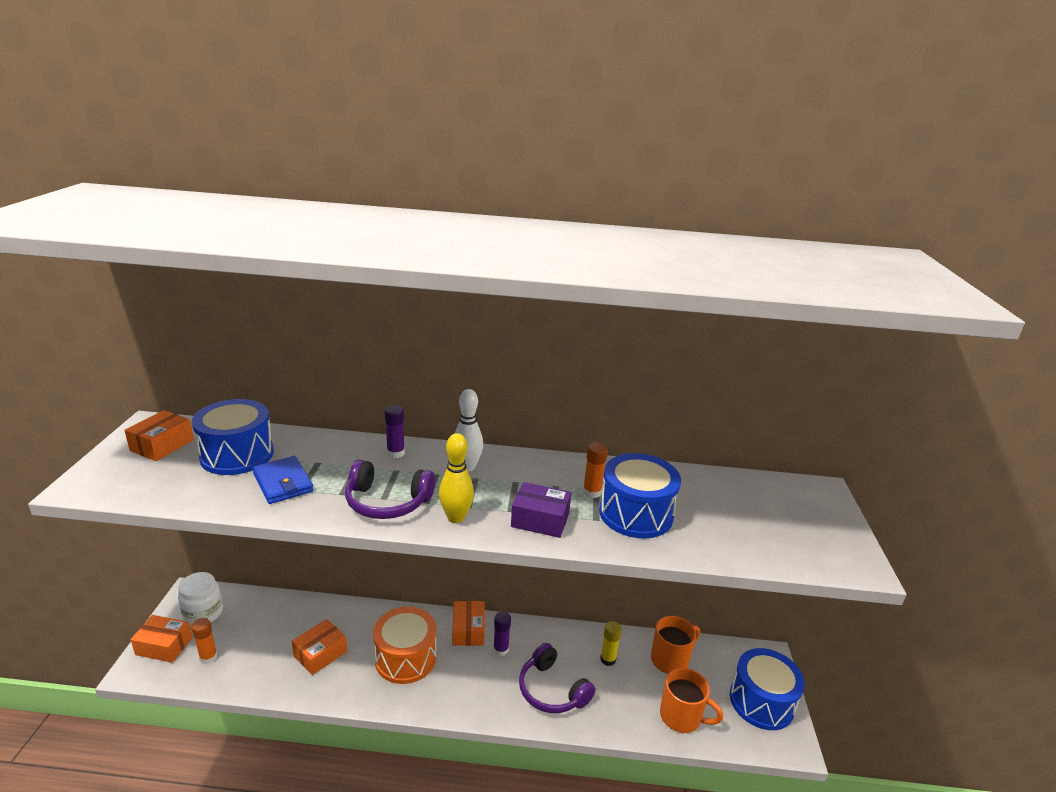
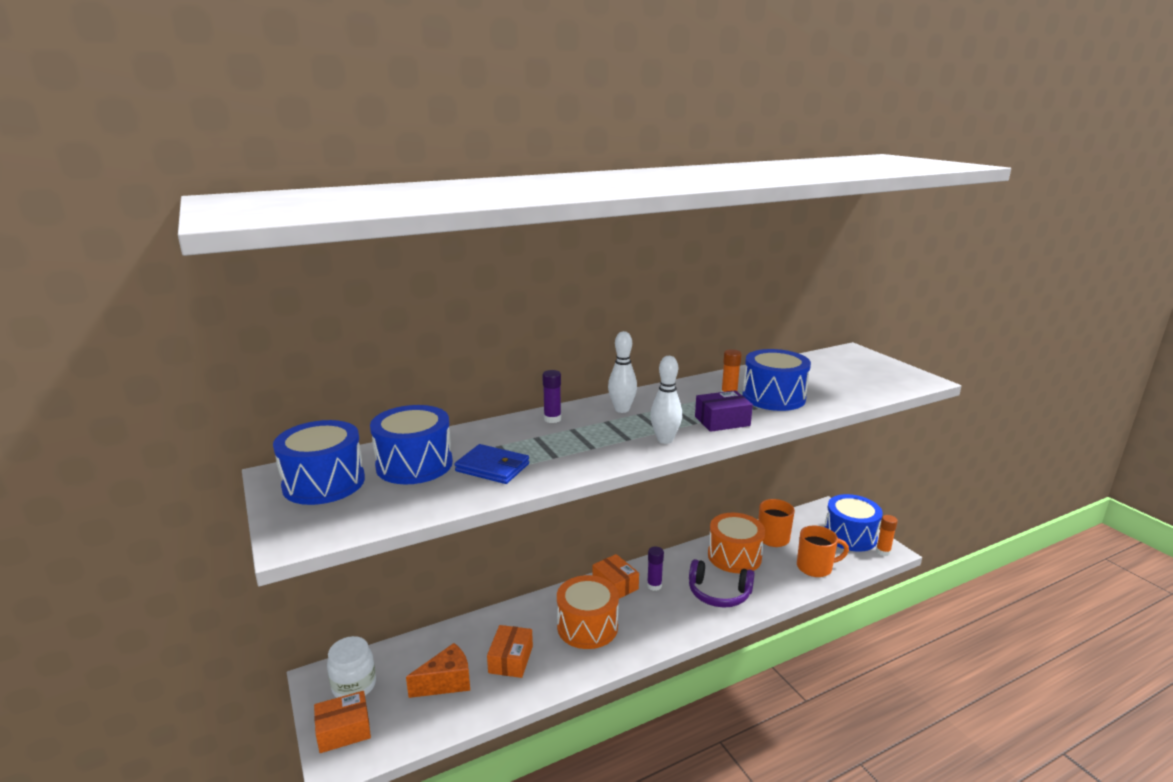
camera: 30 degrees left, 5 degrees down
(162, 445) = (324, 483): orange box -> blue drum
(208, 657) = (404, 715): orange glue stick -> orange glue stick (883, 552)
(259, 647) = (446, 682): none -> orange cheese
(387, 502) = (599, 449): purple headphones -> none
(456, 517) = (665, 440): yellow bowling pin -> white bowling pin
(608, 659) = (734, 556): yellow glue stick -> orange drum

